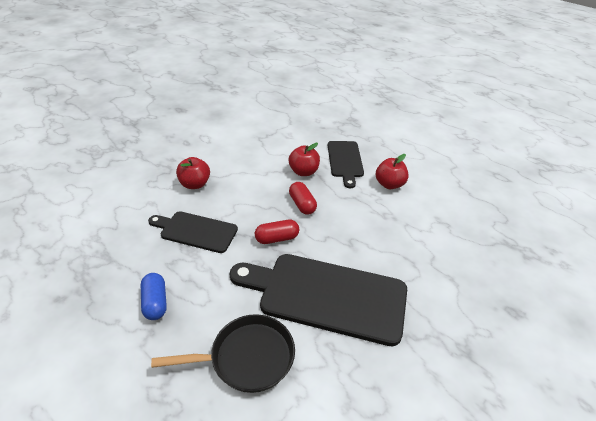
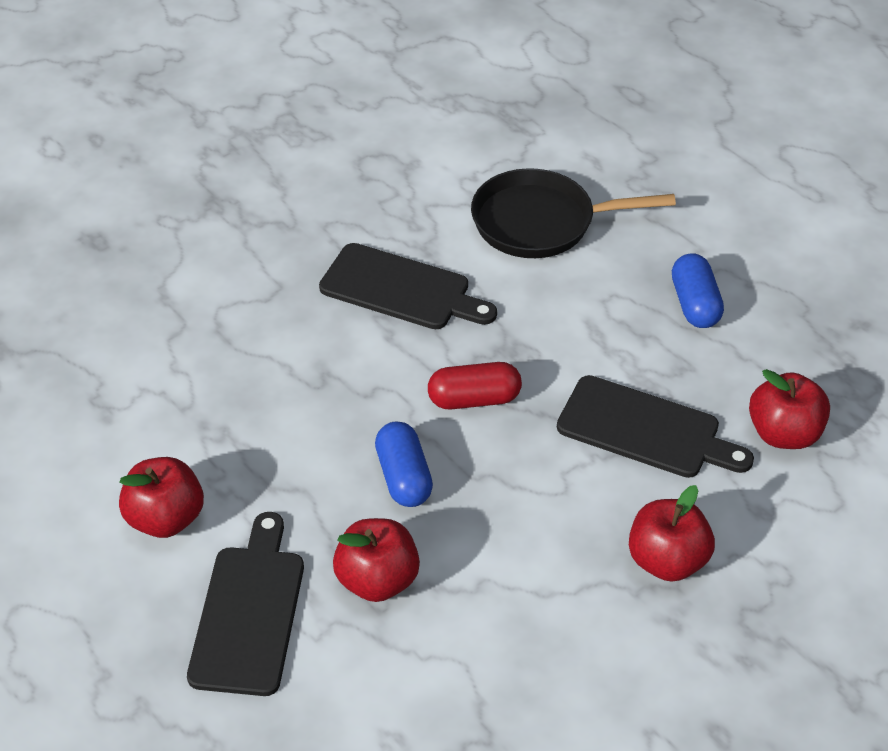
camera: 170 degrees left, 5 degrees up
(129, 234) = (784, 434): none -> red apple
(302, 204) = (404, 477): red capsule -> blue capsule
(326, 296) = (401, 289): black cutting board -> black cutting board, size x0.57

